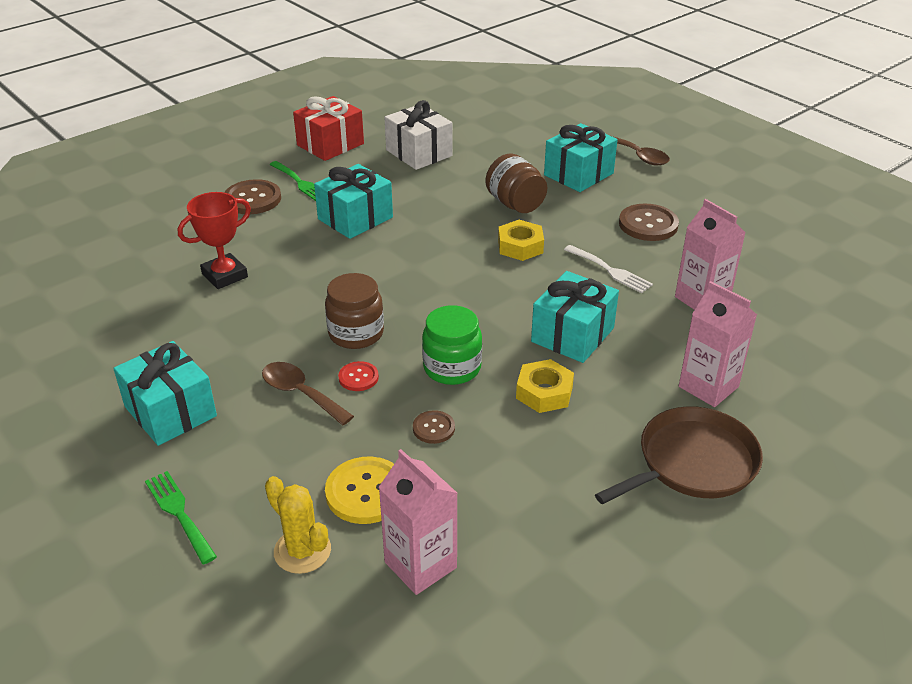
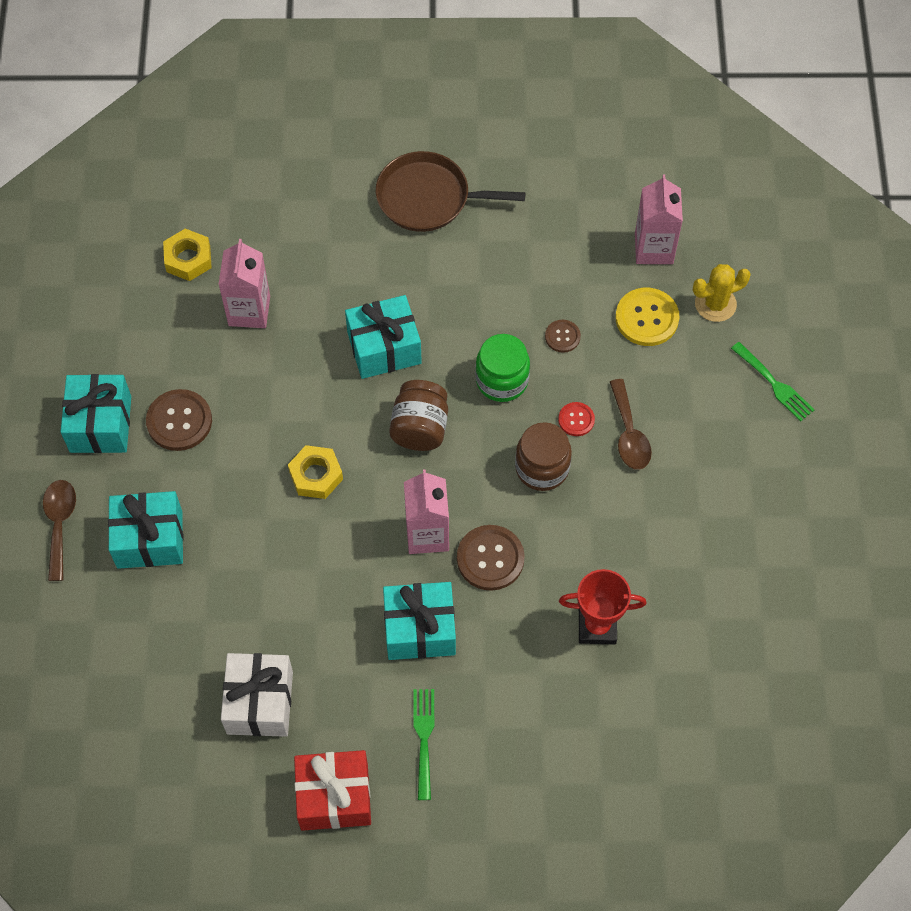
camera: 140 degrees left, 25 degrees up
(170, 411) = (733, 483): turquoise gift -> turquoise gift (100, 424)
(179, 513) = (774, 384): green fork -> green fork turned 45 degrees counterclockwise
(252, 199) = (491, 742): brown button -> brown button (490, 558)
(302, 551) = (715, 304): yellow cactus -> yellow cactus turned 75 degrees clockwise
(515, 204) = (257, 538): brown jar -> brown jar (420, 428)
(544, 392) = (460, 312): yellow nut -> yellow nut (188, 259)
(610, 270) = (278, 391): white fork -> none
(708, 387) = (347, 239): pink carton -> pink carton (427, 534)

